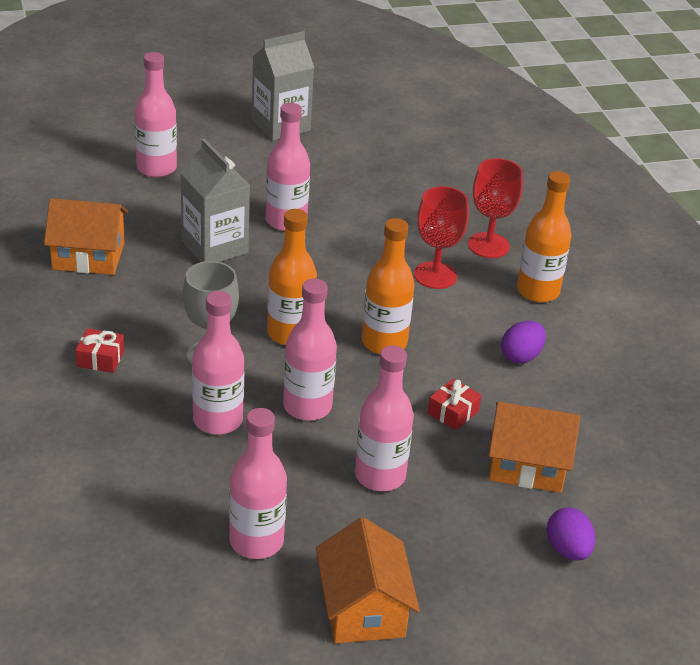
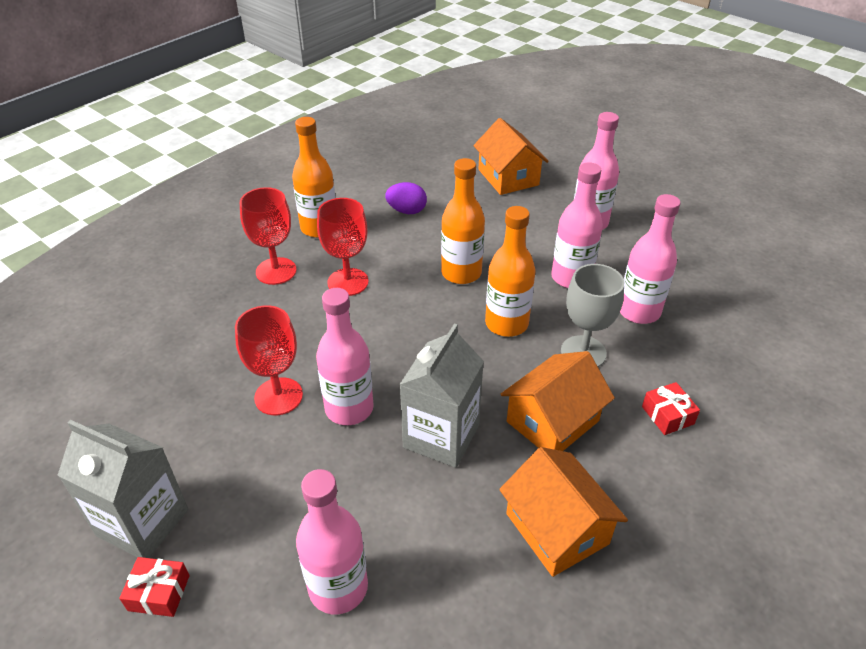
camera: 120 degrees left, 5 degrees up
(256, 541) = (702, 244): pink bottle -> none
(332, 198) = (278, 396): none -> red goblet
(363, 608) = (686, 191): orange house -> orange house (552, 421)
(453, 412) = (497, 217): red gift -> red gift (159, 593)
(567, 550) = (555, 147): purple egg -> none

